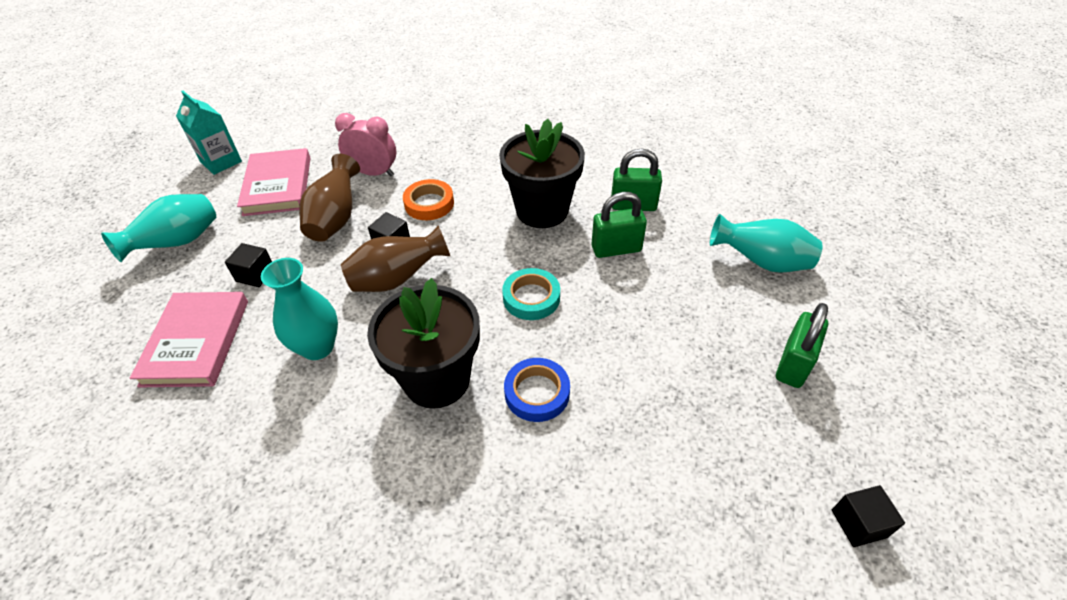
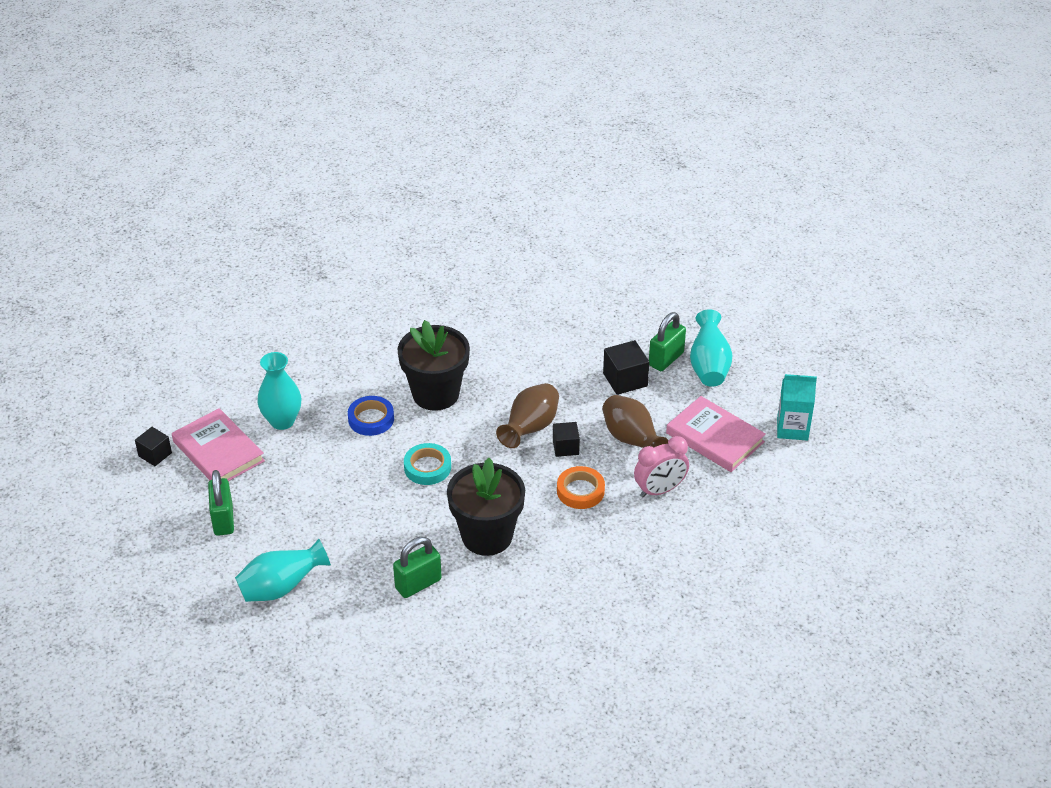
camera: 140 degrees right, 5 degrees down
(196, 342) = (598, 334): pink book -> pink book (218, 451)
(255, 275) = (625, 380): black cube -> black cube, size x1.50
(317, 347) = (525, 370): turquoise vase -> turquoise vase (282, 421)
(616, 249) = (400, 536): green padlock -> green padlock (666, 359)

